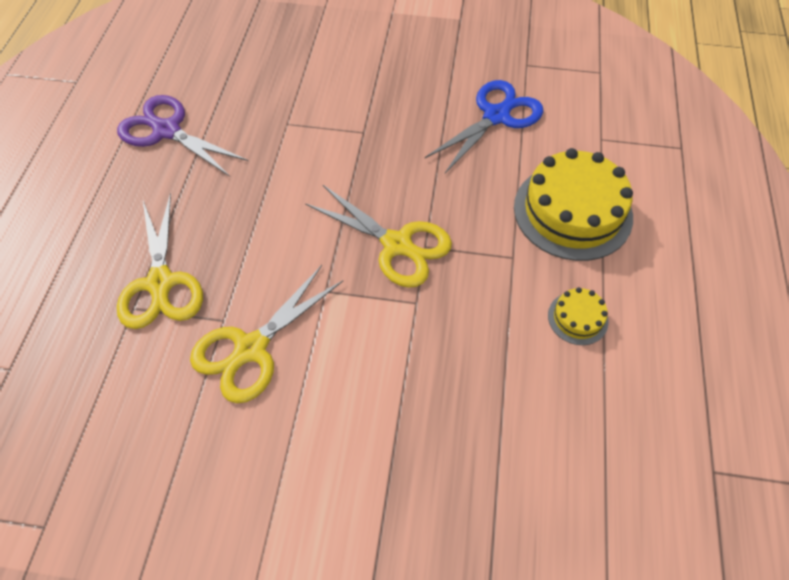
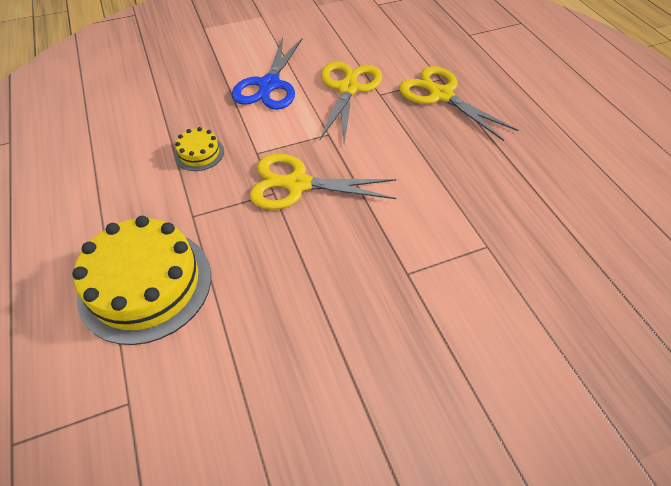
camera: 150 degrees right, 5 degrees down
(167, 131) = (576, 188): purple scissors -> none
(496, 116) = (275, 371): blue scissors -> blue scissors (269, 85)
(577, 318) = (121, 192): yellow cake -> yellow cake (199, 153)

